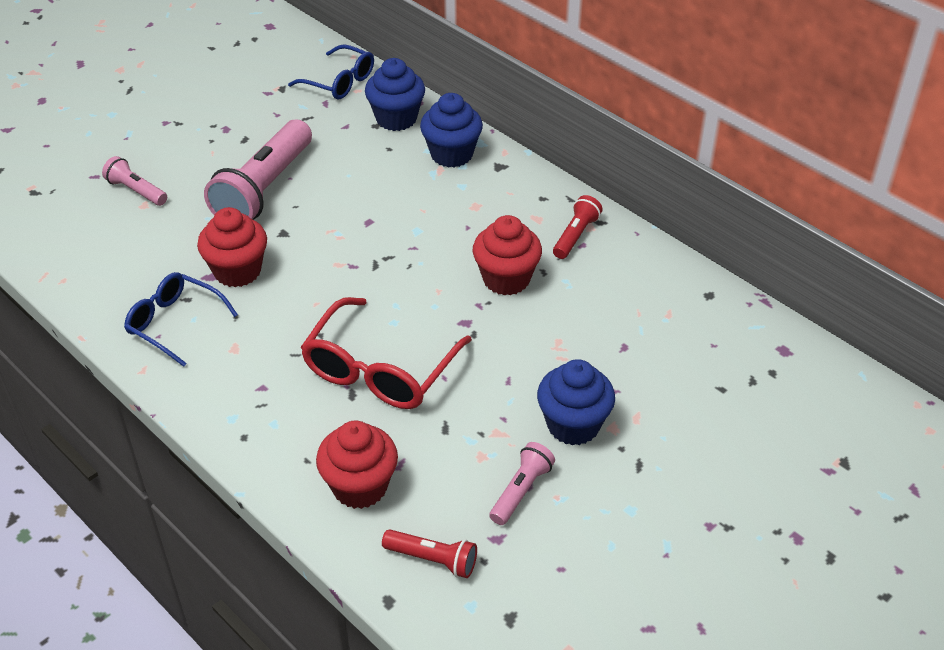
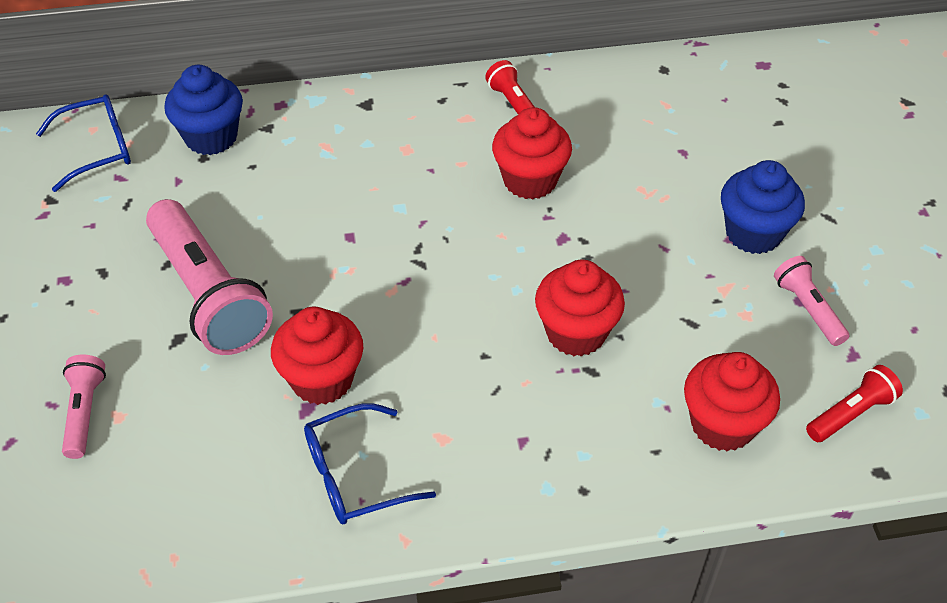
camera: 55 degrees left, 5 degrees up
(136, 191) = (84, 412): pink flashlight -> pink flashlight turned 105 degrees clockwise
(380, 370) = (576, 333): red glasses -> red cupcake
(451, 154) = (312, 126): blue cupcake -> none

